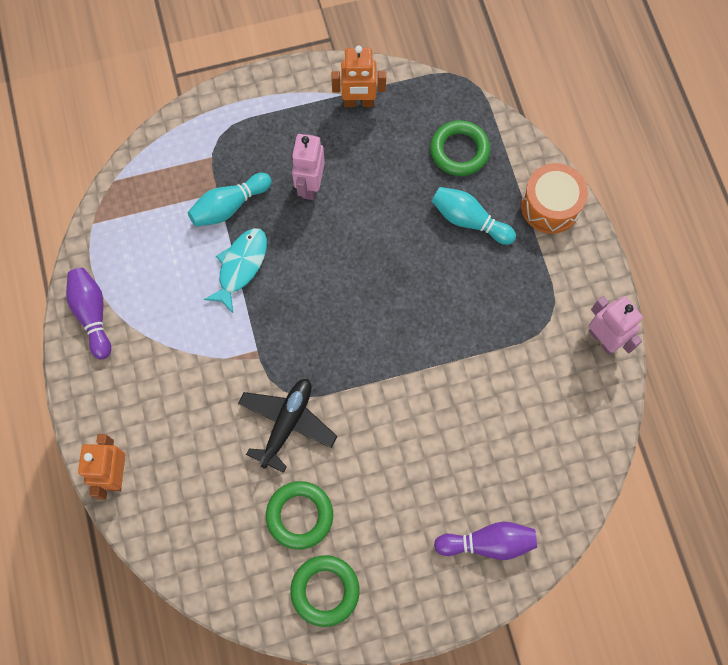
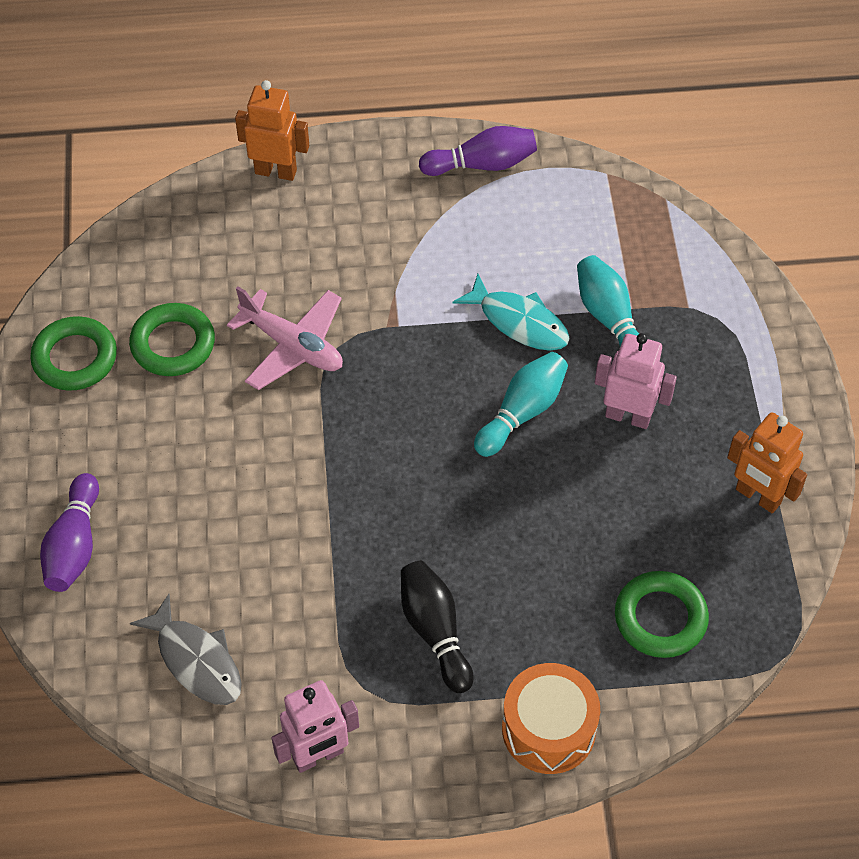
camera: 100 degrees right, 15 degrees down
(287, 424) = (292, 346): black plane -> pink plane
(359, 102) = (757, 496): orange robot -> orange robot turned 60 degrees counterclockwise
(469, 220) = (542, 610): turquoise bowling pin -> turquoise bowling pin (522, 412)
(499, 283) = (435, 631): none -> black bowling pin
(556, 433) = (196, 660): none -> grey fish

